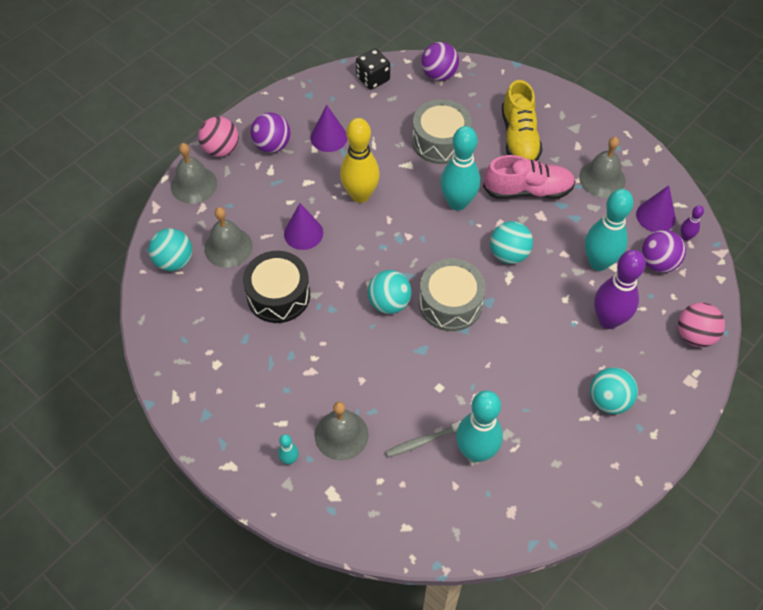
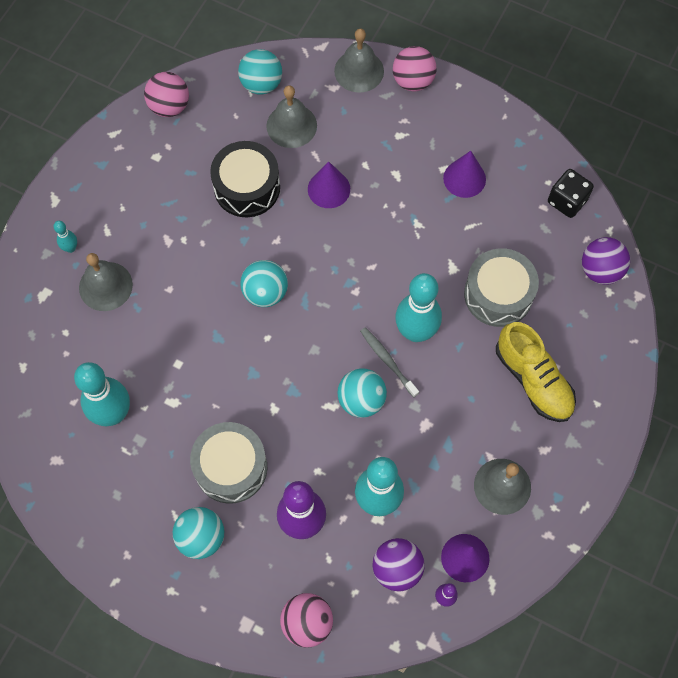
camera: 75 degrees right, 10 degrees up
(165, 342) = (169, 106): none -> pink ball
(272, 145) = (434, 127): purple ball -> none
(360, 195) = (395, 230): yellow bowling pin -> none
(424, 441) = (114, 362): grey toothbrush -> grey toothbrush (387, 361)
(450, 303) = (281, 353): grey drum -> grey drum (231, 467)
(519, 138) = (533, 380): yellow shoe -> yellow shoe turned 105 degrees counterclockwise
(528, 190) = (457, 404): pink shoe -> none

